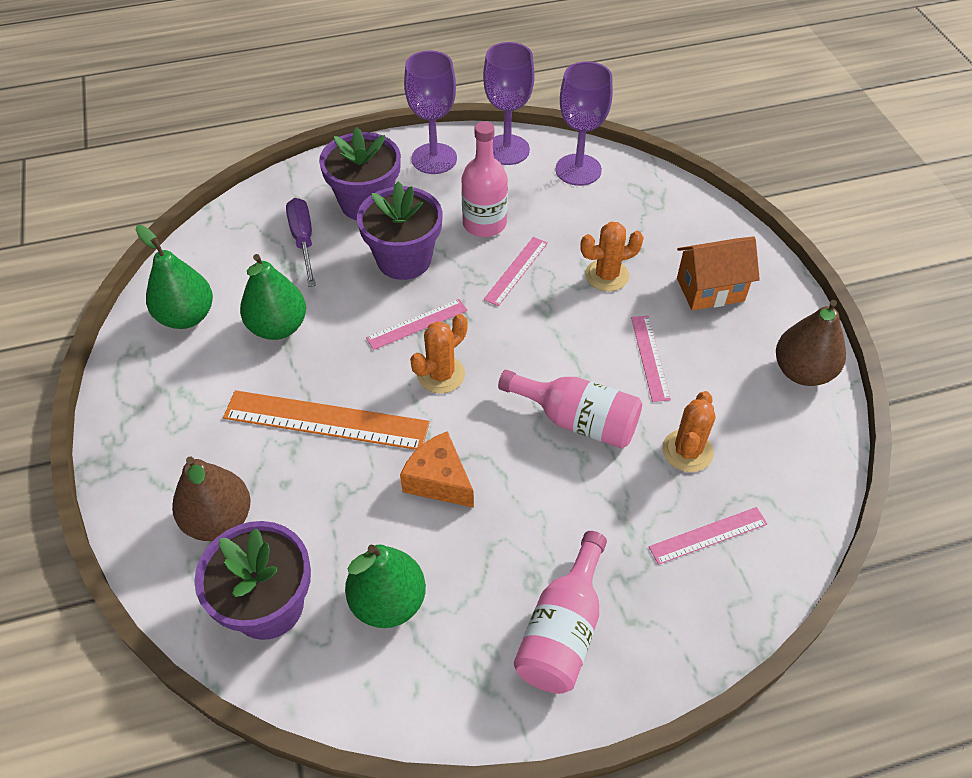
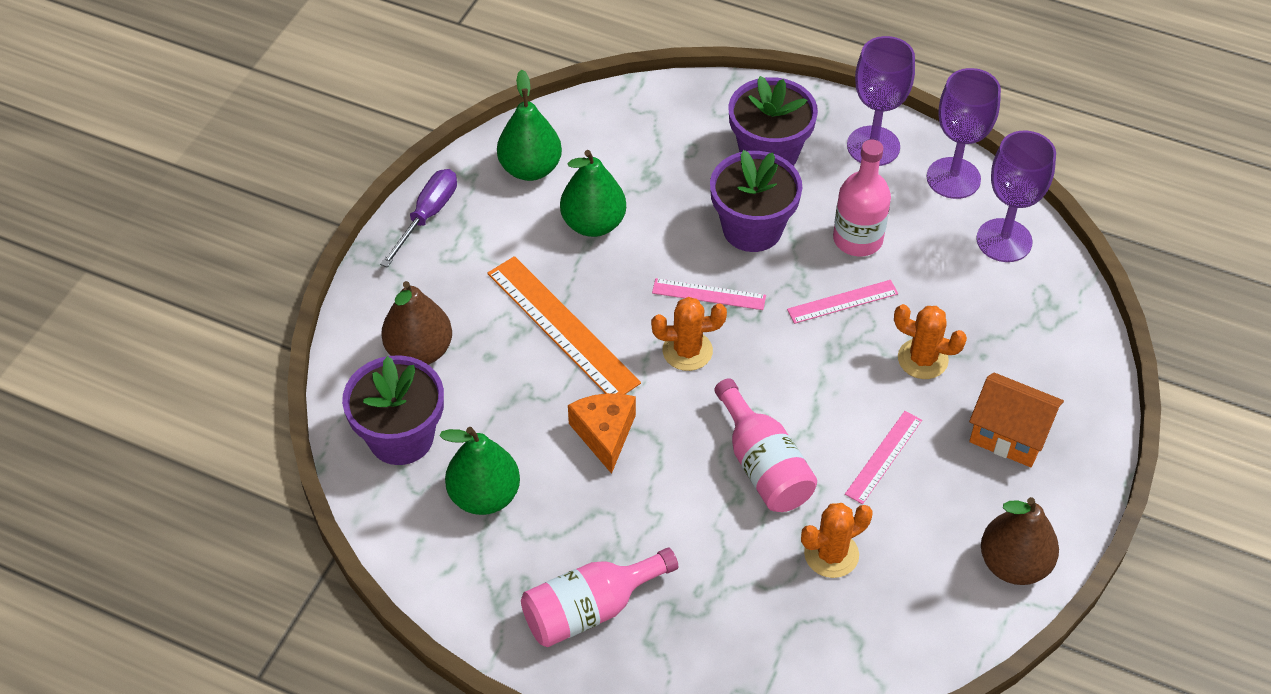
camera: 40 degrees right, 0 degrees up
(303, 240) = (682, 157): purple screwdriver -> purple screwdriver (427, 216)
(708, 535) = (776, 629): pink ruler -> none

